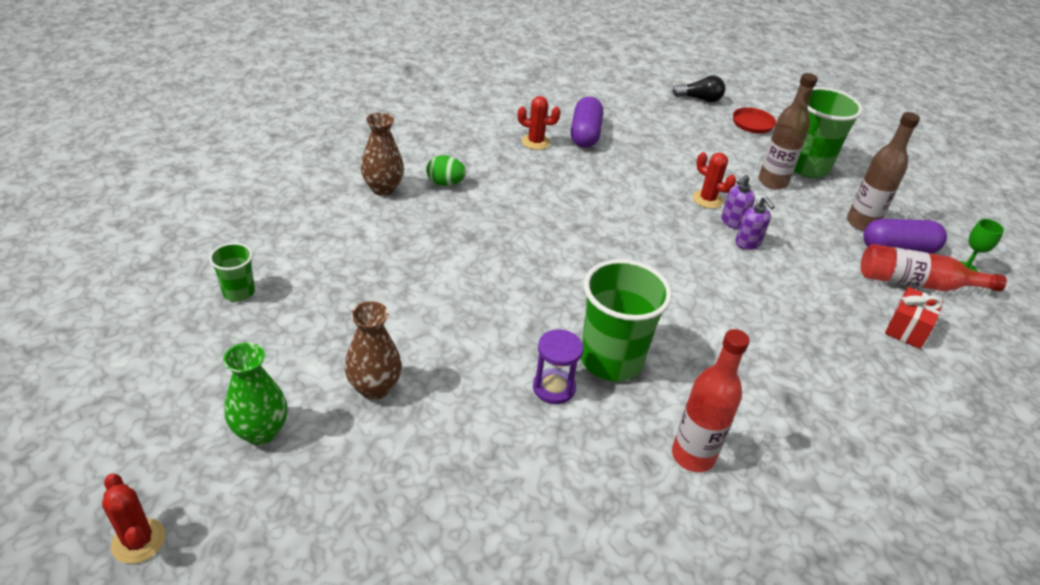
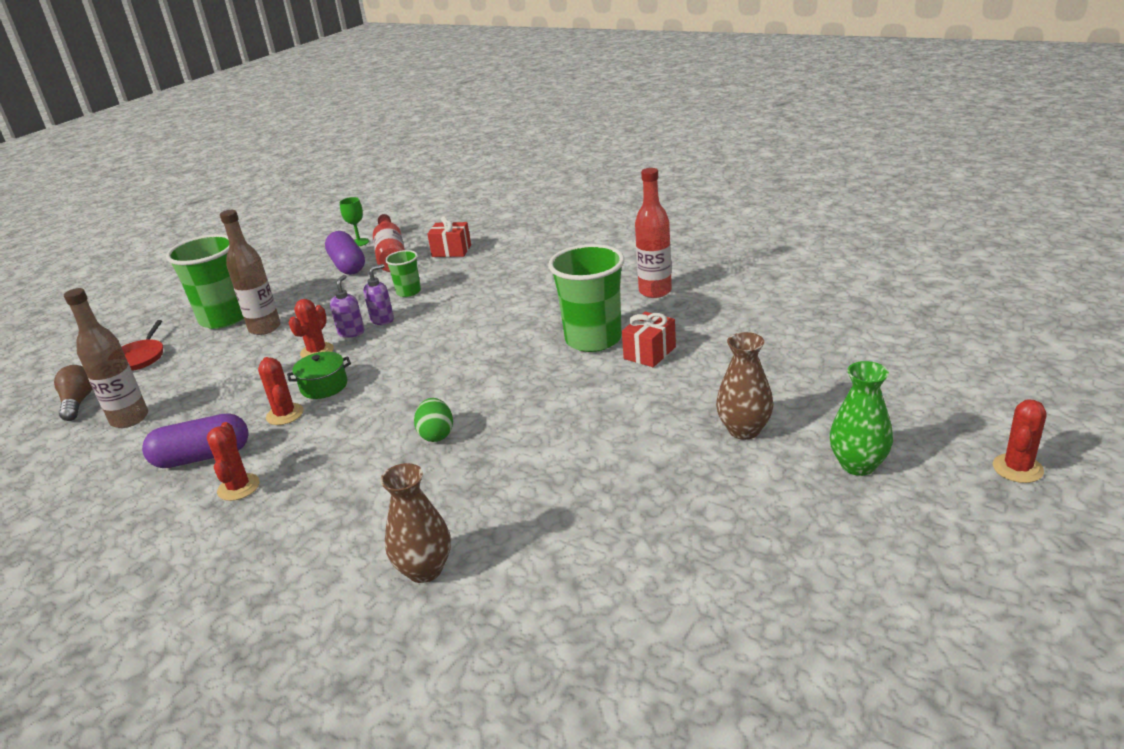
camera: 105 degrees left, 10 degrees down
(239, 292) = (721, 584): green cup -> green cup (408, 292)
(445, 183) = (380, 522): green egg -> green egg (436, 435)
(554, 388) = (649, 353): purple hourglass -> red gift
(614, 170) = (285, 414): none -> red cactus
(643, 193) = (324, 386): none -> green pot
(700, 99) = (78, 402): black light bulb -> brown light bulb
(732, 222) = (351, 332): purple soap dispenser -> purple soap dispenser turned 105 degrees counterclockwise
(862, 223) = (316, 282): brown bottle -> brown bottle (129, 419)

